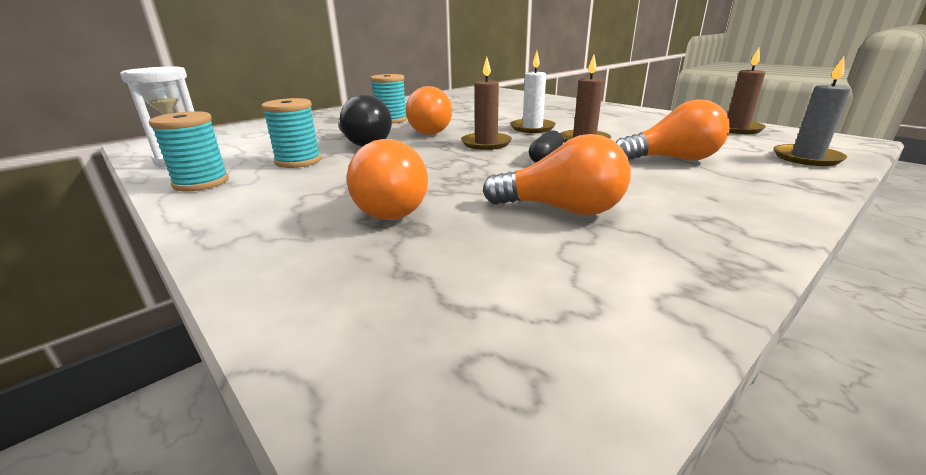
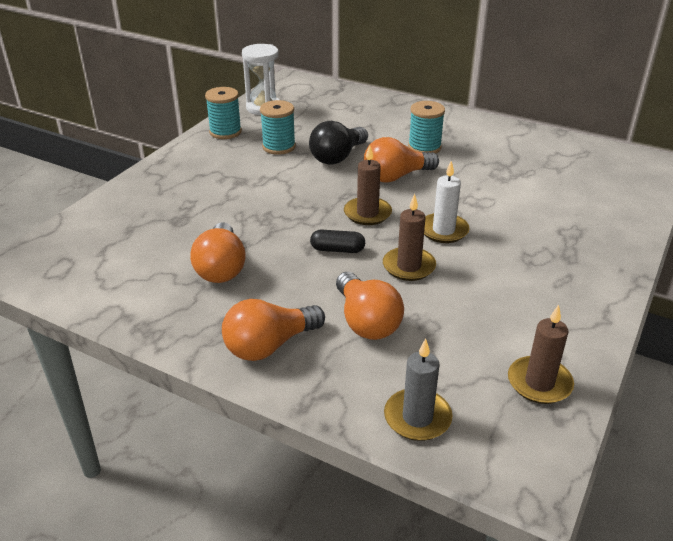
camera: 70 degrees right, 10 degrees up
(390, 208) = (205, 205): orange light bulb -> orange light bulb (269, 345)

